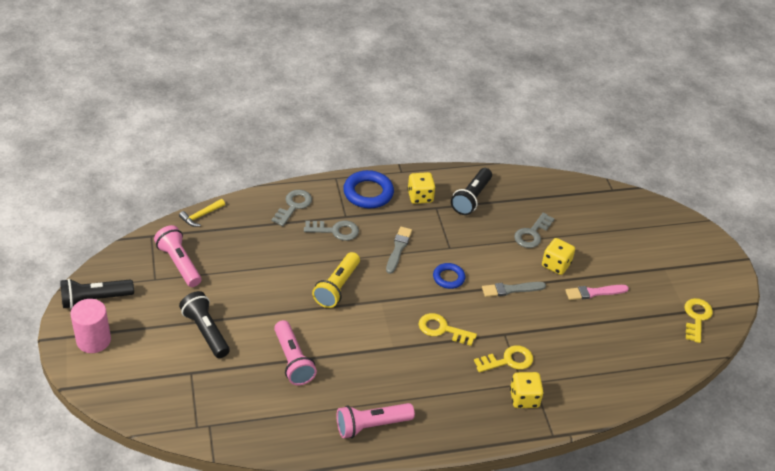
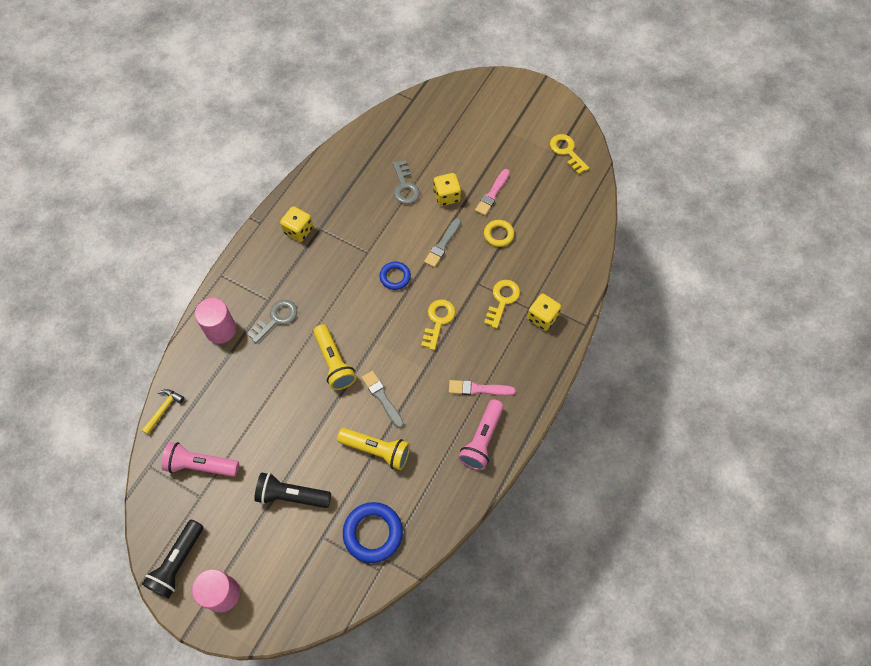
camera: 45 degrees left, 20 degrees up
(201, 216) = (163, 409): yellow hammer -> yellow hammer turned 150 degrees counterclockwise
(293, 206) = (221, 329): grey key -> pink cylinder
(293, 360) = (377, 450): pink flashlight -> yellow flashlight
(368, 193) = (259, 264): blue ring -> blue ring (373, 533)
(398, 249) = (336, 288): grey brush -> grey brush (382, 398)
(413, 394) = (478, 389): none -> pink brush
(442, 329) = (438, 321): yellow key -> yellow key turned 135 degrees clockwise
(471, 198) = (334, 197): black flashlight -> none
(563, 320) = (498, 235): none -> yellow ring

